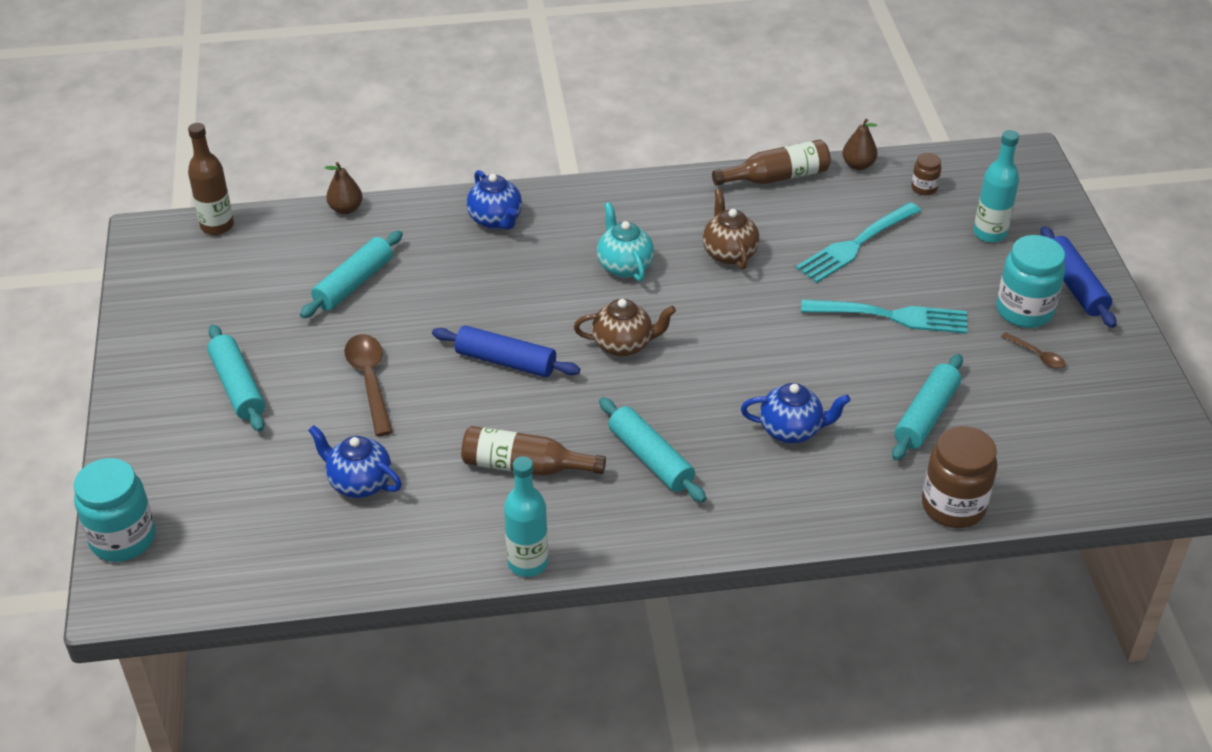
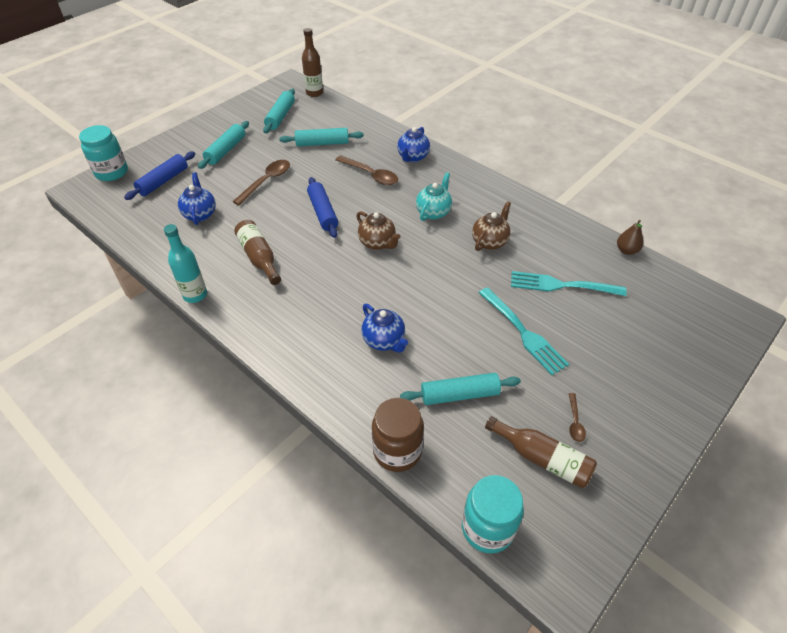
camera: 50 degrees right, 5 degrees up
(346, 209) = (365, 116): brown pear -> none
(484, 277) = (371, 175): none -> brown spoon
(651, 458) = (307, 298): turquoise rolling pin -> turquoise rolling pin (280, 116)
(777, 177) = (571, 226): brown bottle -> brown bottle (542, 458)
(924, 188) = (648, 287): brown jar -> none
(989, 233) = (652, 338): turquoise bottle -> none
(1024, 311) = (606, 393): turquoise jar -> turquoise jar (487, 528)
(1074, 285) = (663, 406): blue rolling pin -> blue rolling pin (163, 181)

